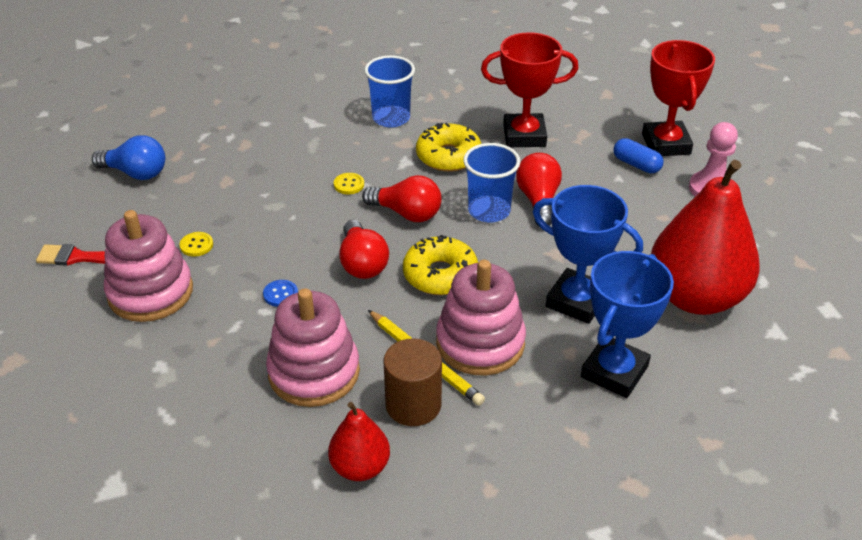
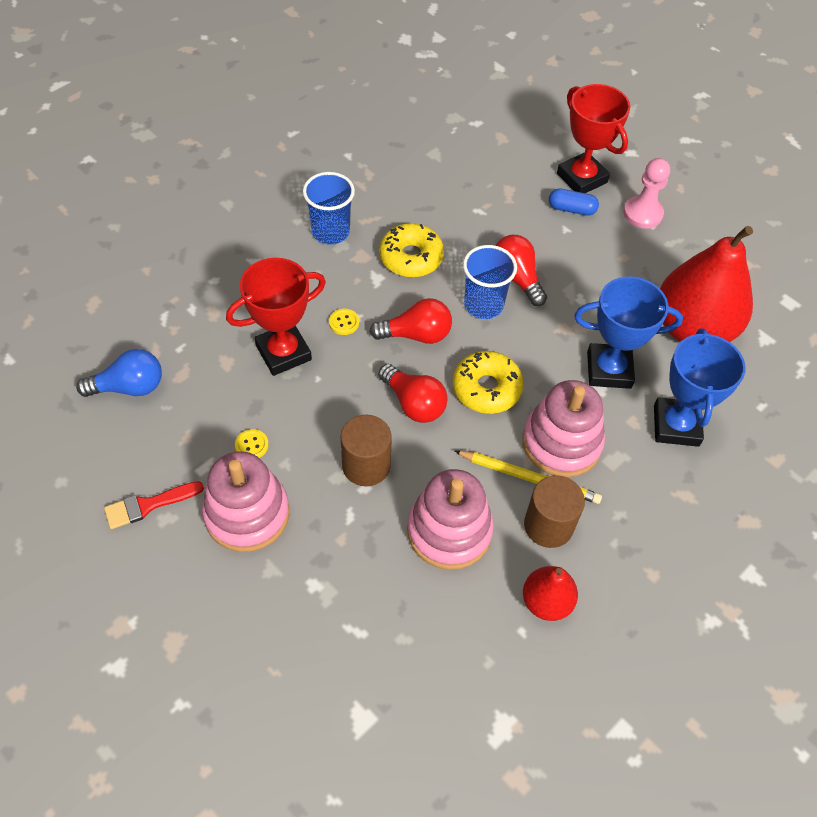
camera: 30 degrees left, 15 degrees up
(280, 294) = (366, 465): blue button -> brown cylinder
(524, 136) = (461, 210): red trophy -> red trophy (283, 352)

